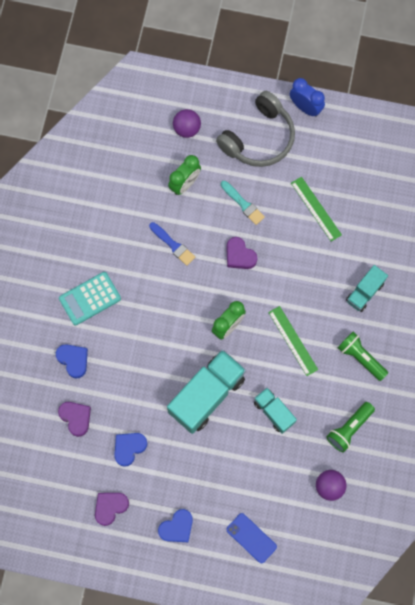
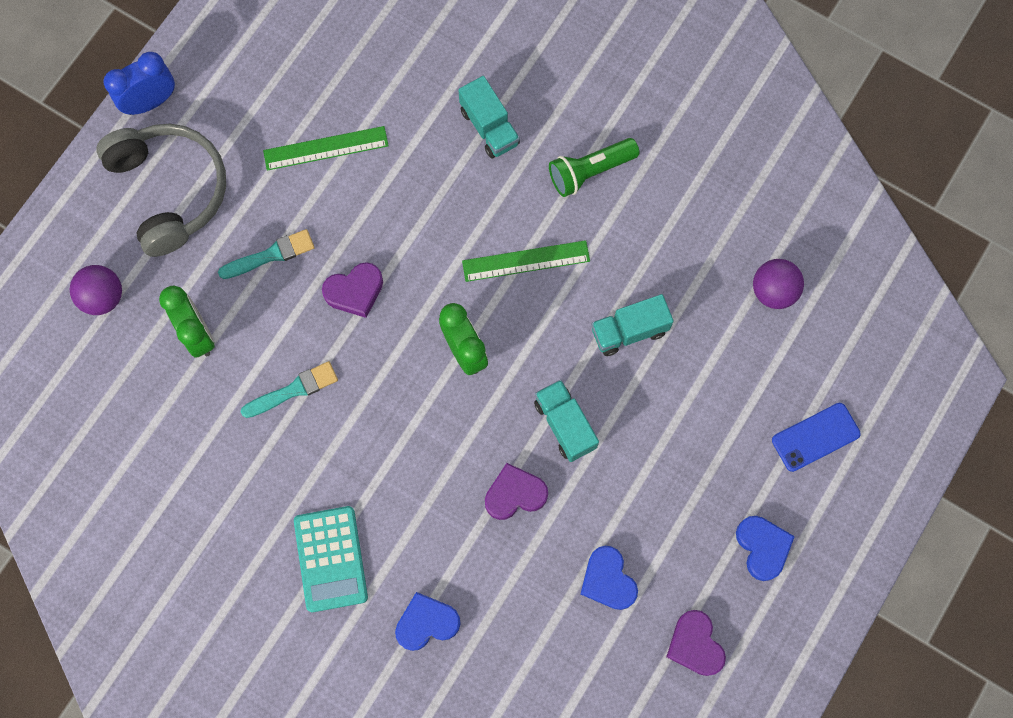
camera: 70 degrees left, 0 degrees up
(76, 418) = (526, 652): purple heart -> purple heart (515, 494)
(173, 245) = (294, 390): blue brush -> turquoise brush
(207, 395) = (565, 425): turquoise truck -> turquoise truck, size x0.55
(349, 428) = (694, 229): green flashlight -> none

